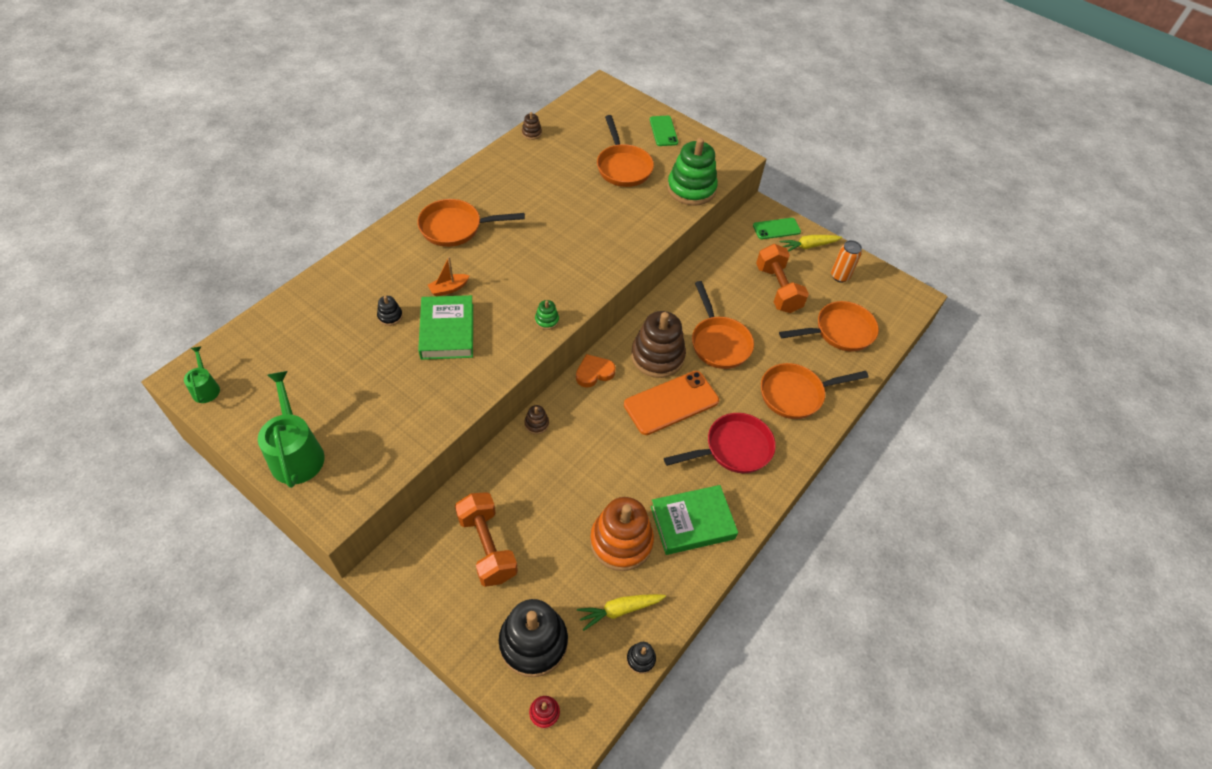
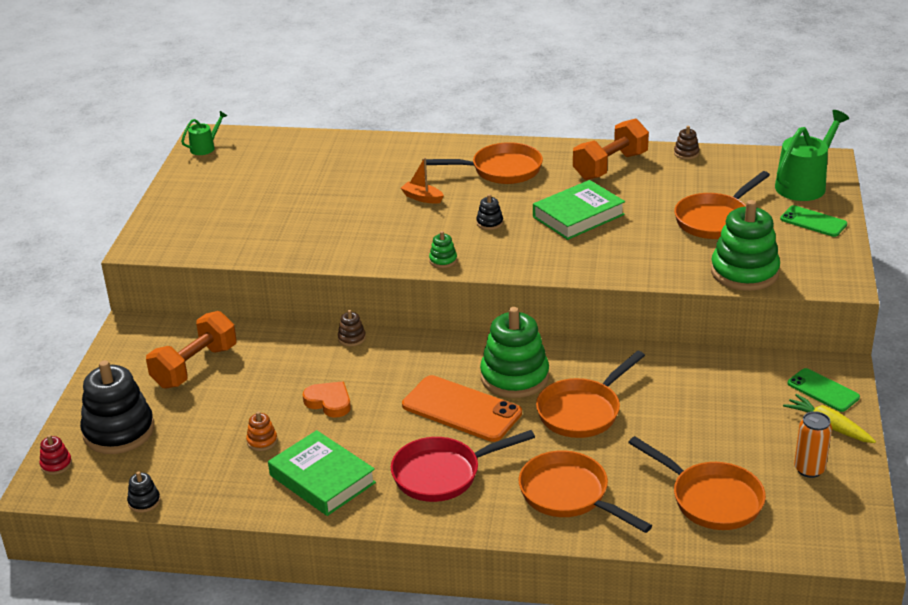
camera: 65 degrees right, 20 degrees down
(296, 454) = (179, 209): green watering can -> green watering can (804, 185)
(390, 316) = (358, 186): black stacking toy -> black stacking toy (489, 223)
(447, 331) = (372, 218): green book -> green book (578, 216)
(456, 228) = (501, 170): orange pan -> orange pan turned 120 degrees clockwise
(594, 373) = (448, 346): orange heart -> orange heart (329, 402)
(619, 610) = (186, 469): yellow carrot -> none
(621, 541) = (262, 441): orange stacking toy -> orange stacking toy, size x0.42
(657, 356) = (514, 377): brown stacking toy -> green stacking toy
(663, 131) = (813, 222): green phone -> green phone turned 75 degrees clockwise
(733, 449) = (443, 474): red pan -> red pan turned 120 degrees clockwise
(777, 289) = (720, 426): orange dumbbell -> orange dumbbell (610, 166)

